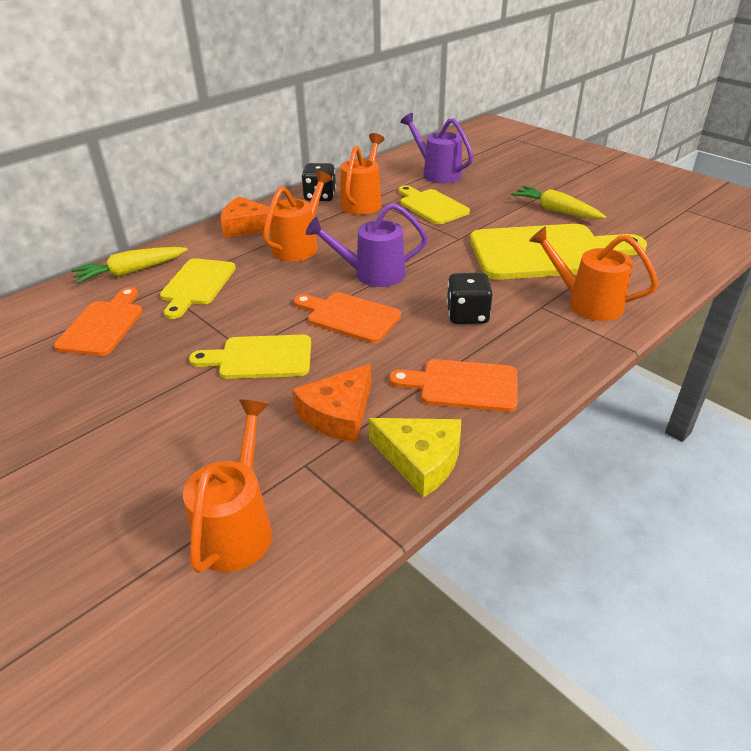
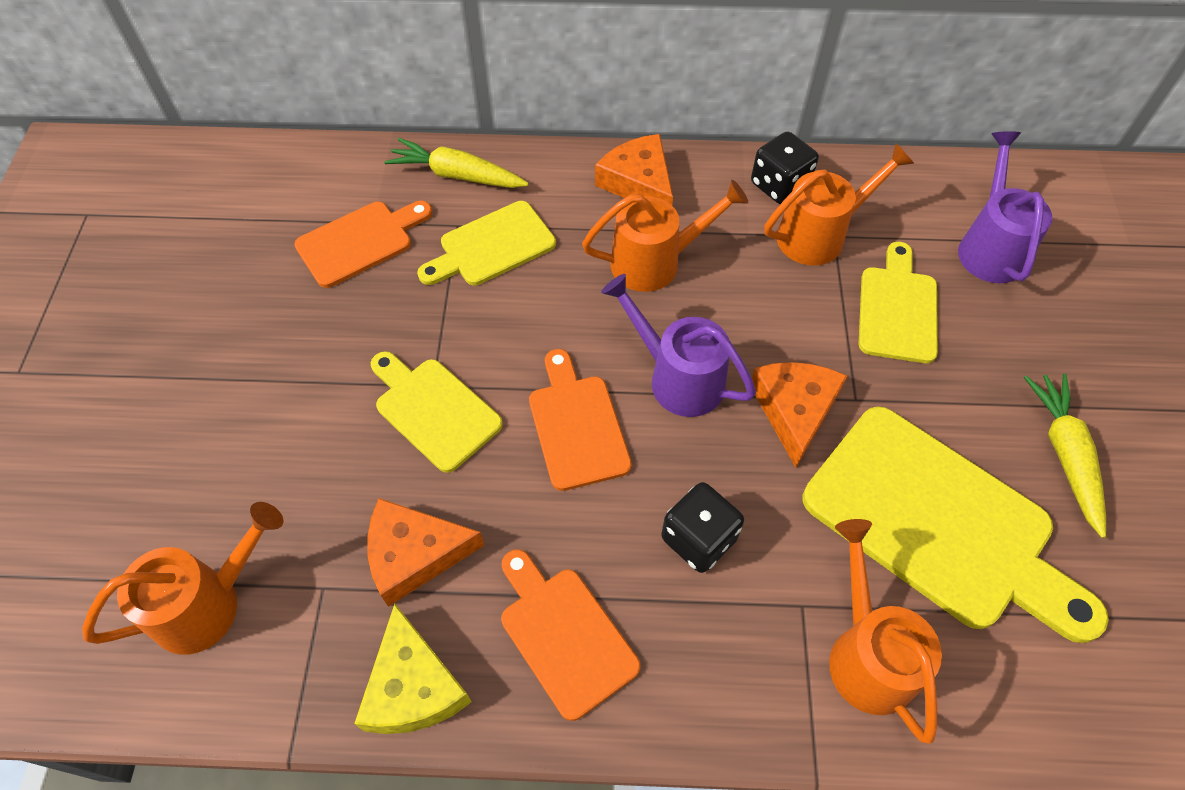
camera: 45 degrees right, 20 degrees up
(440, 255) = (794, 410): none -> orange cheese

